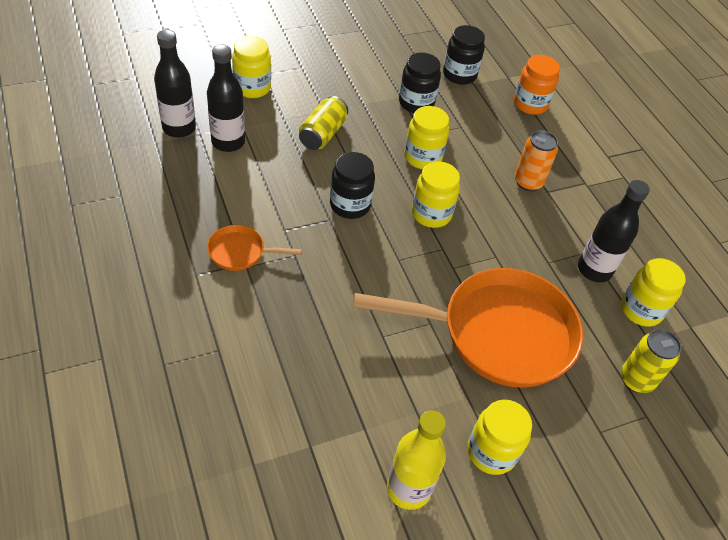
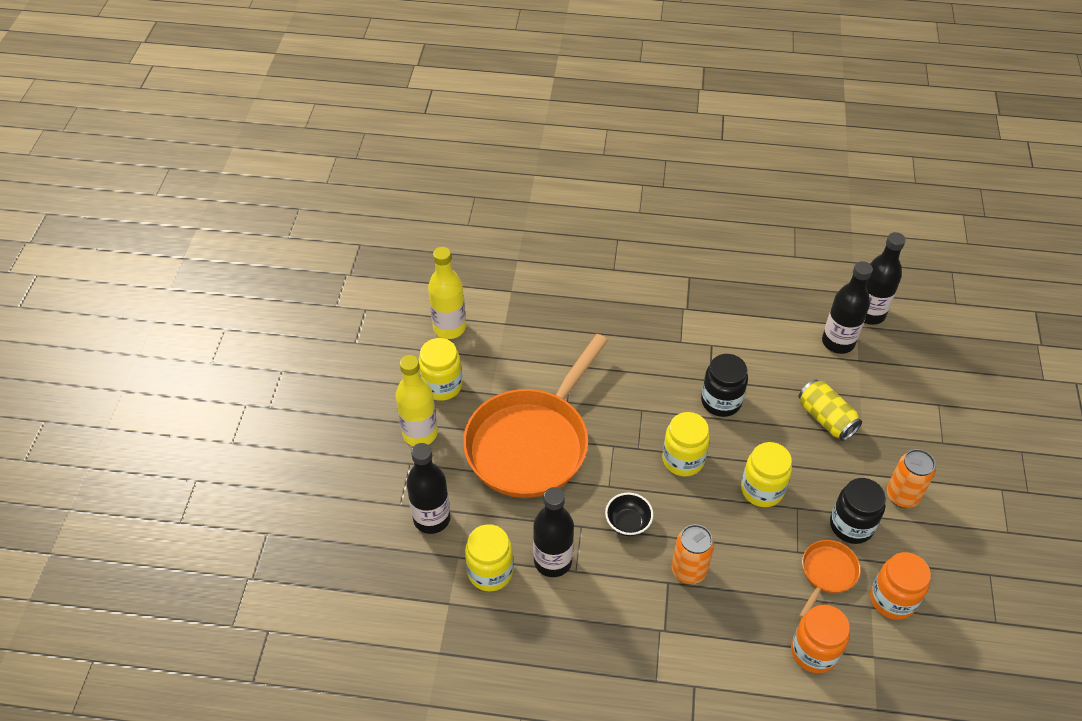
camera: 125 degrees right, 0 degrees up
(240, 252) = (699, 309): orange pan -> orange pan (827, 573)
(252, 88) = (916, 387): yellow jar -> none
(369, 81) = (902, 496): none -> orange can
(459, 74) = (892, 599): black jar -> orange jar
(520, 232) = (628, 523): none -> black bowl
(563, 441) = (420, 434): none -> yellow bottle
(636, 380) = (432, 519): yellow can -> black bottle

